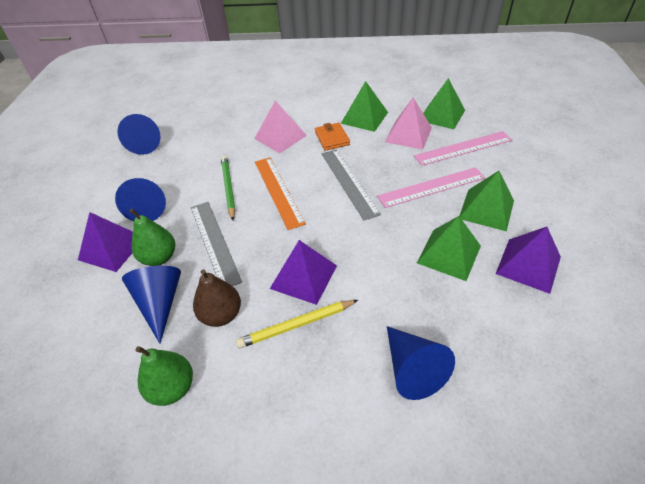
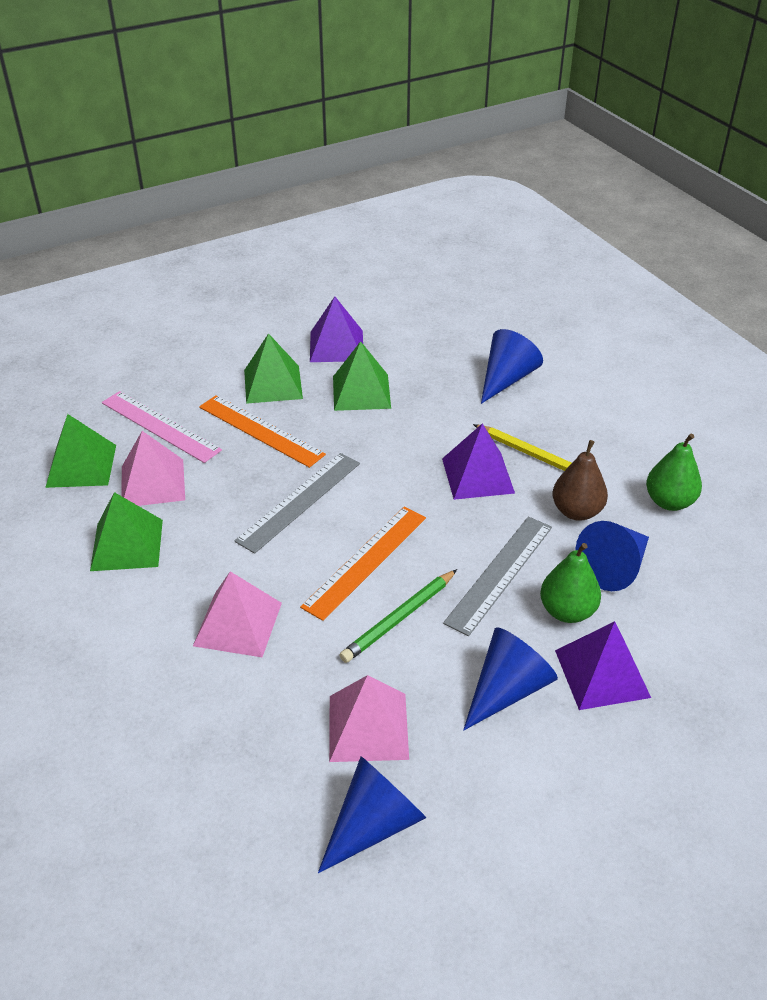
camera: 125 degrees left, 5 degrees down
(185, 156) = (368, 726): none -> pink pyramid
(332, 138) = (207, 559): orange wallet -> none
(431, 187) = (261, 430): pink ruler -> orange ruler

